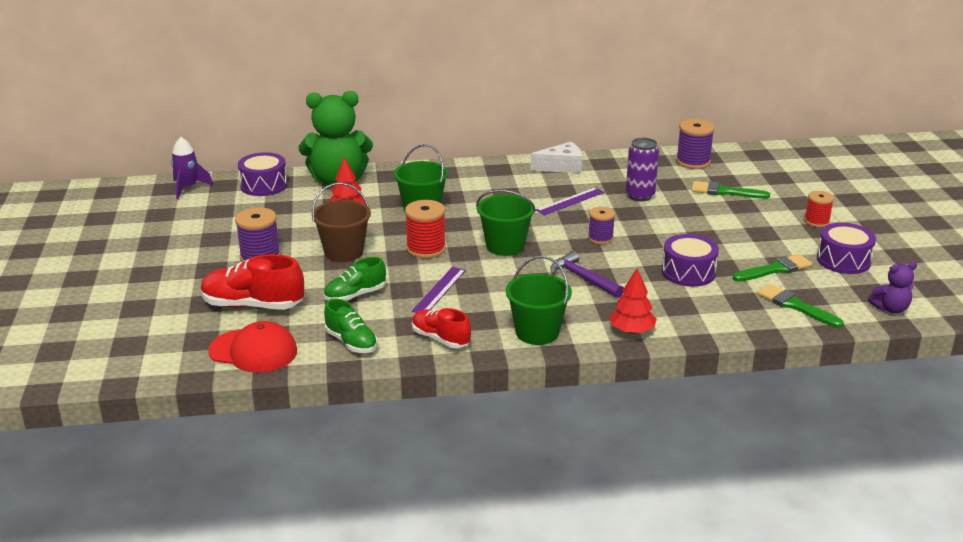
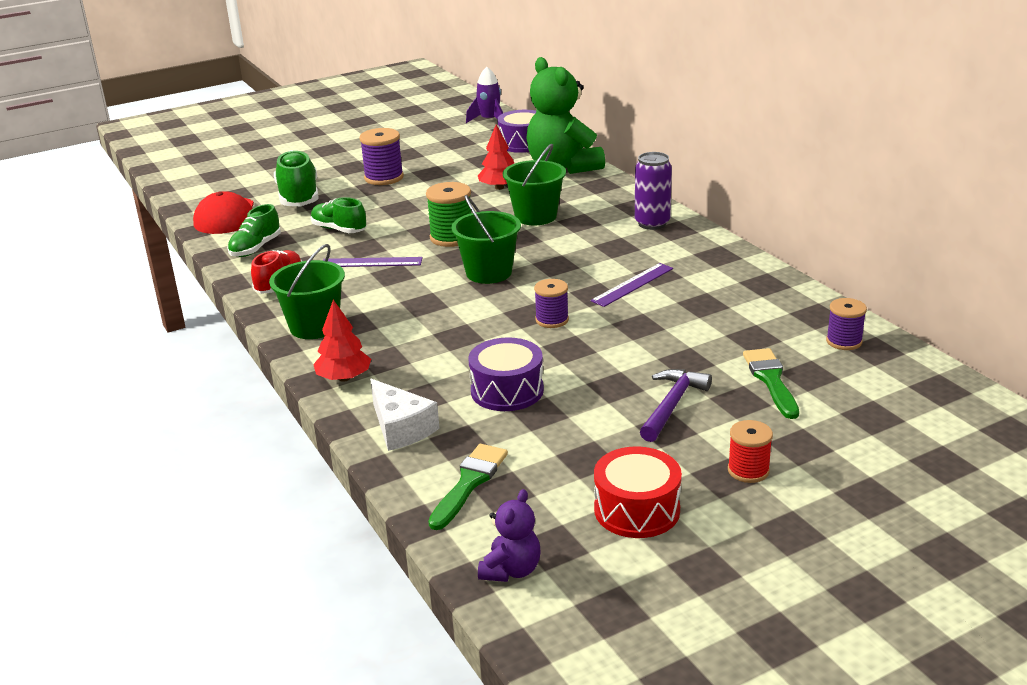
camera: 70 degrees right, 0 degrees up
(253, 305) = (298, 197): red shoe -> green shoe
(344, 252) = (417, 205): brown bucket -> none
(426, 249) = (452, 237): red spool -> green spool
(561, 167) = (722, 261): white cheese -> white cheese (401, 428)
(570, 201) = (632, 284): purple ruler -> purple ruler turned 75 degrees counterclockwise
(583, 278) = (446, 328): purple hammer -> purple hammer (672, 405)
(640, 196) = (692, 323): purple can -> purple can (652, 223)
(693, 162) = (844, 341): purple spool -> purple spool, size x0.65
(775, 269) = (563, 453): green brush -> none
(843, 260) = (637, 510): purple drum -> red drum
(890, 309) = (511, 570): purple teddy bear -> purple teddy bear turned 120 degrees counterclockwise

